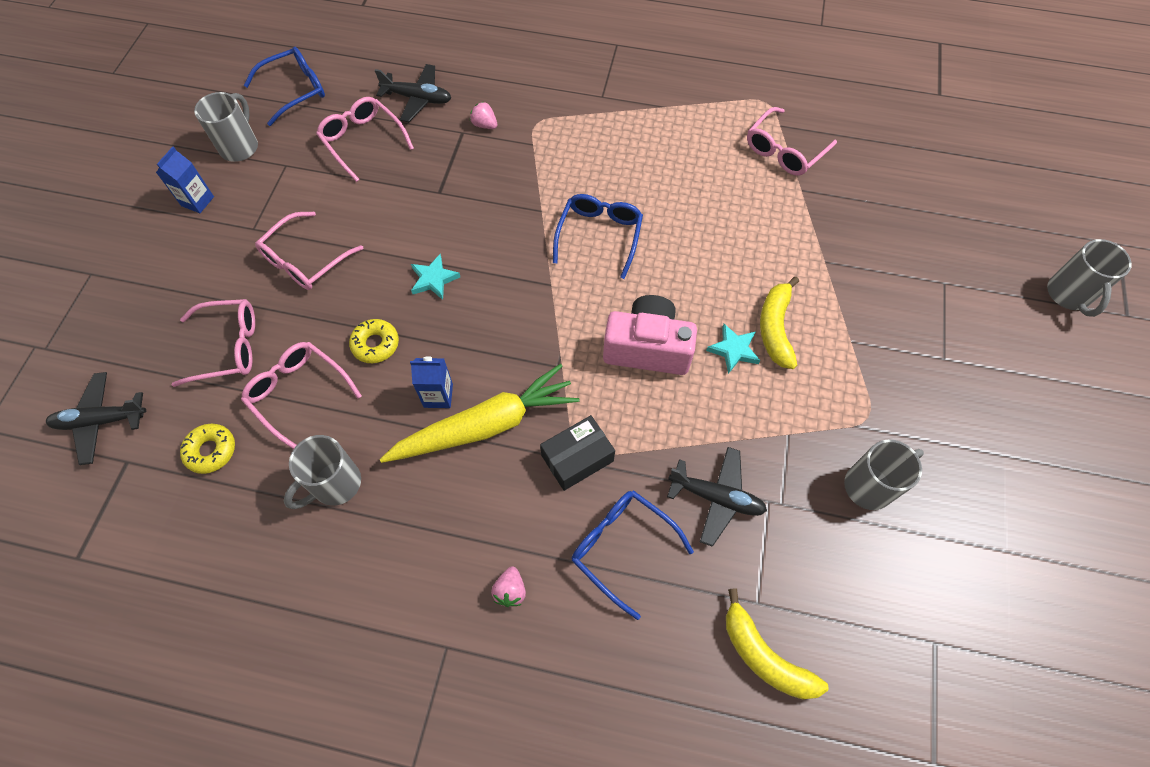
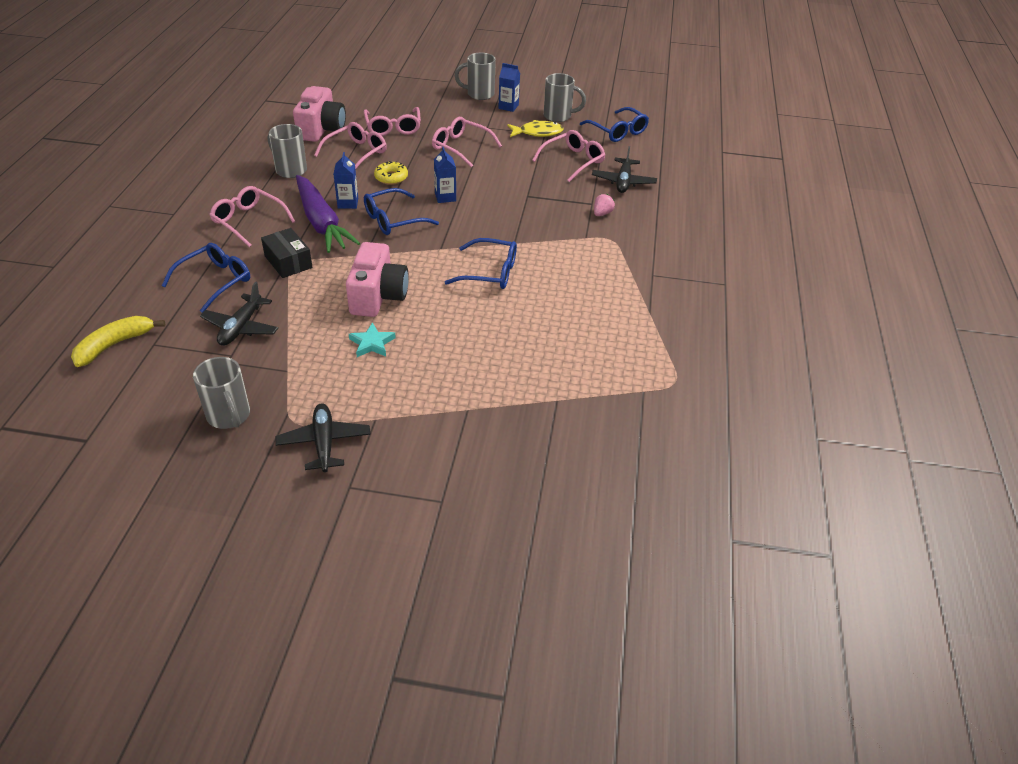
camera: 85 degrees right, 20 degrees down
(101, 421) = (347, 96): black plane -> black plane (324, 443)
(211, 451) = (321, 129): yellow donut -> pink camera
(281, 172) = (537, 133): none -> yellow fish
(434, 279) = (445, 197): turquoise star -> blue carton
(484, 337) = (394, 220): none -> blue glasses
(486, 425) = (321, 223): yellow carrot -> purple carrot
(510, 591) = (200, 236): pink strawberry -> none
(775, 328) = (392, 370): yellow banana -> none
(785, 150) = (608, 392): pink glasses -> pink glasses (249, 221)
(1068, 295) = (423, 618): grey mug -> grey mug (479, 94)

